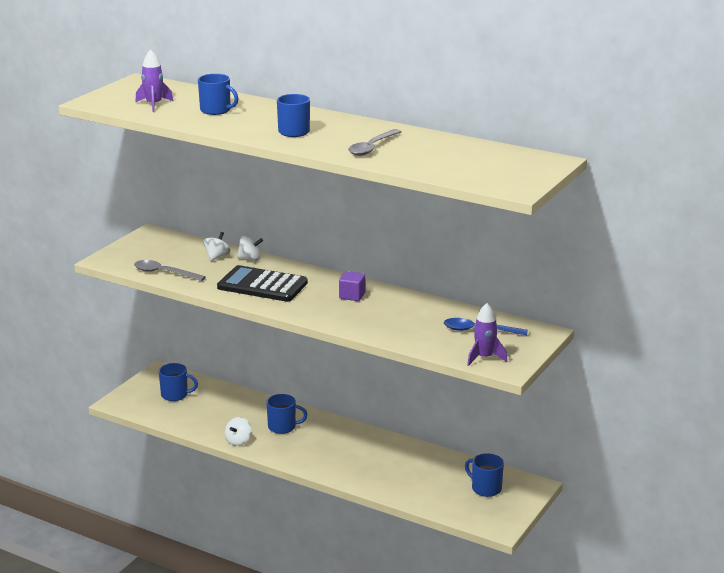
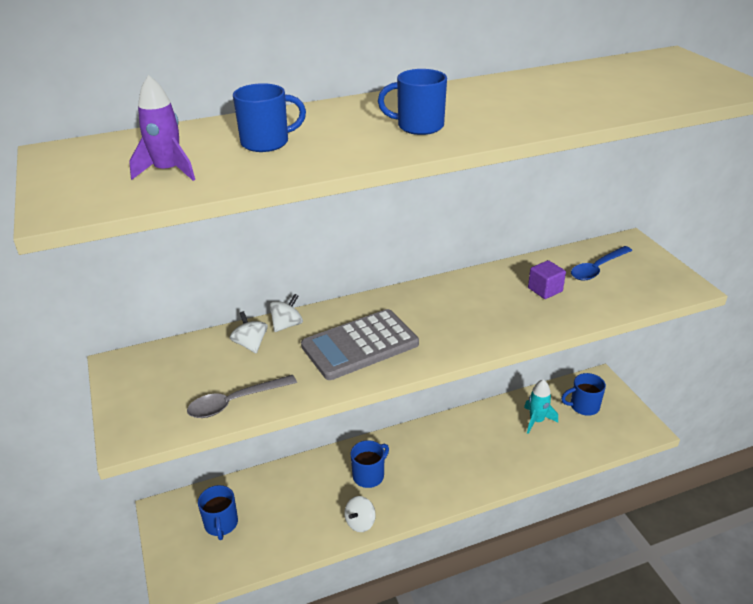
camera: 50 degrees left, 10 degrees up
(175, 395) = (221, 524): blue mug -> blue mug turned 120 degrees clockwise
(238, 441) = (360, 522): white spinning top -> white spinning top turned 60 degrees clockwise
(262, 285) = (360, 345): black calculator -> grey calculator
(352, 295) = (451, 301): purple cube -> purple cube (545, 290)
(372, 147) = (533, 107): grey spoon -> none
(436, 473) = (536, 420): none -> turquoise rocket
(484, 358) = (656, 289): purple rocket -> none

